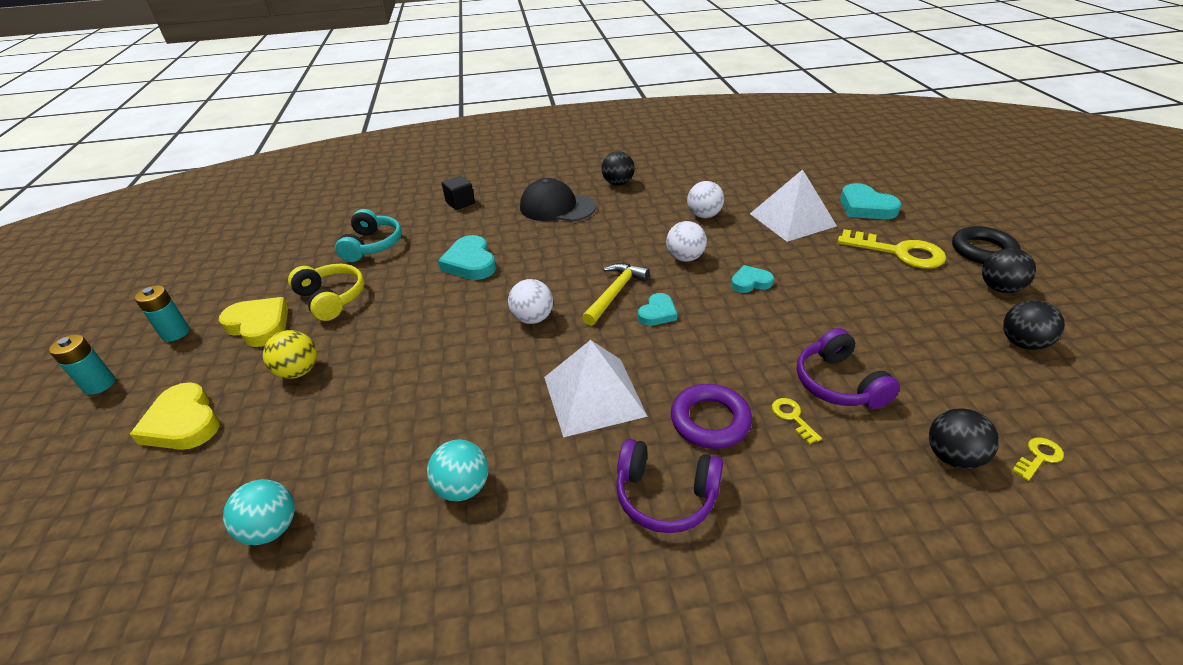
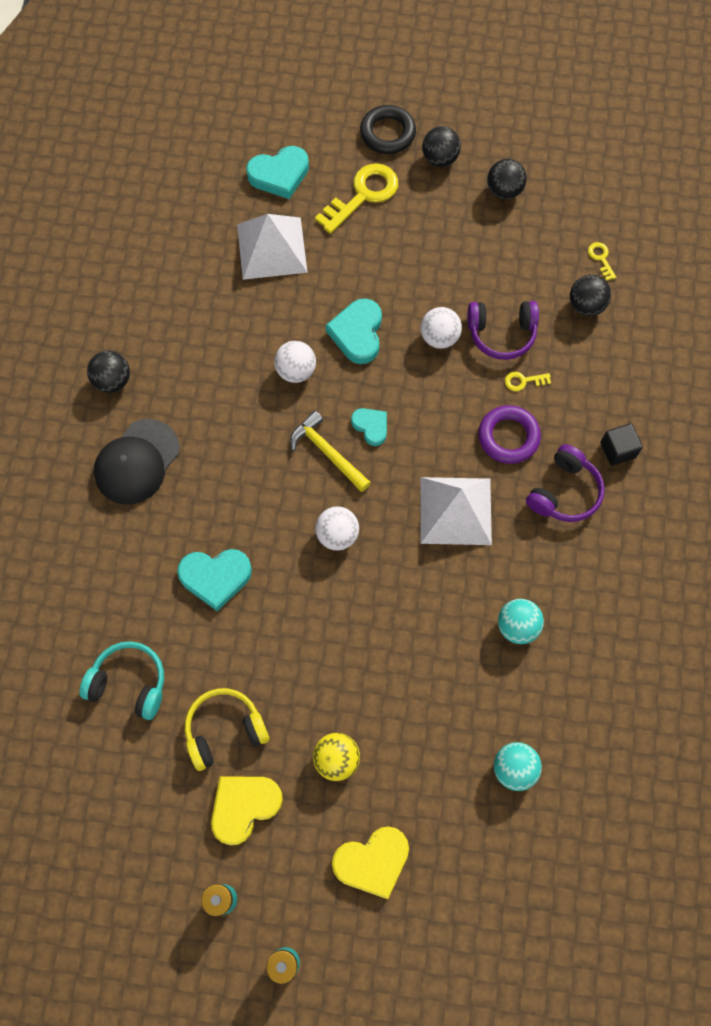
camera: 75 degrees left, 30 degrees up
(460, 203) = (71, 570): black cube -> black cube (617, 450)
(704, 215) = (226, 322): white ball -> white ball (439, 337)
(750, 282) = (357, 333): turquoise heart -> turquoise heart, size x1.63

